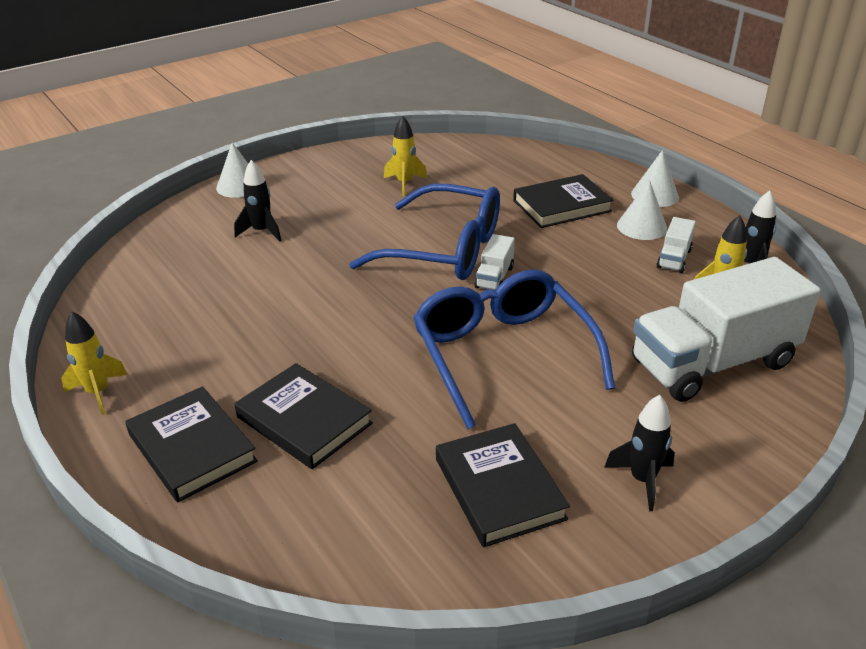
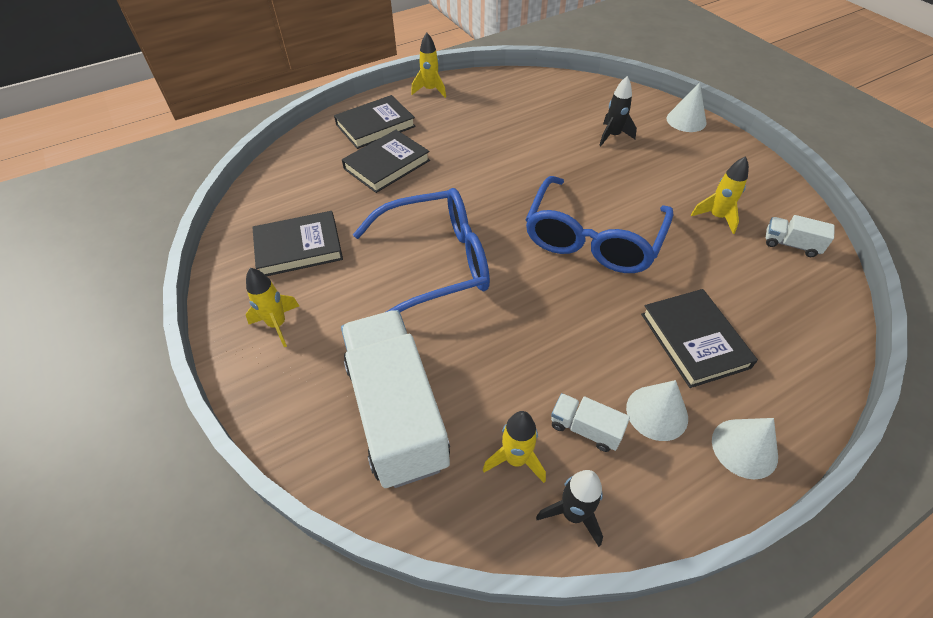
camera: 95 degrees right, 15 degrees up
(494, 277) = (547, 268): white truck -> white truck (791, 244)
(642, 480) = (277, 324): black rocket -> yellow rocket

